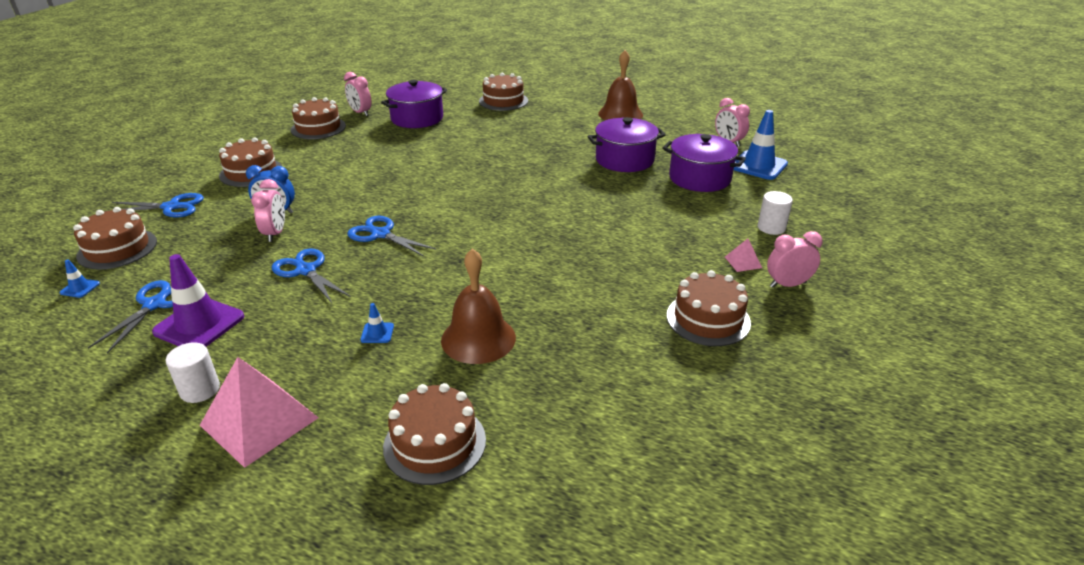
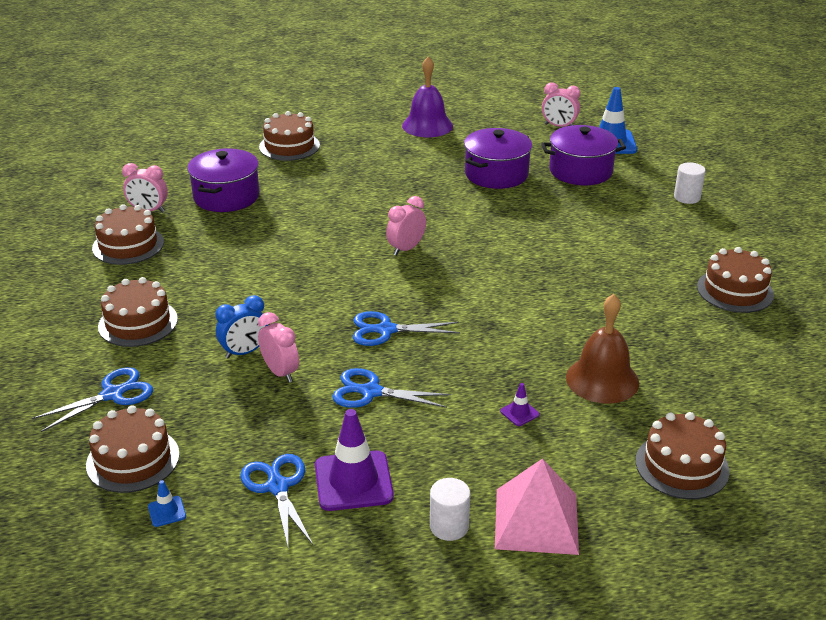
camera: 35 degrees left, 0 degrees up
(377, 333) = (519, 413): blue traffic cone -> purple traffic cone
(620, 114) = (427, 125): brown bell -> purple bell
(743, 262) = (703, 235): pink pyramid -> none
(787, 285) = (752, 241): pink clock -> pink clock (406, 249)

